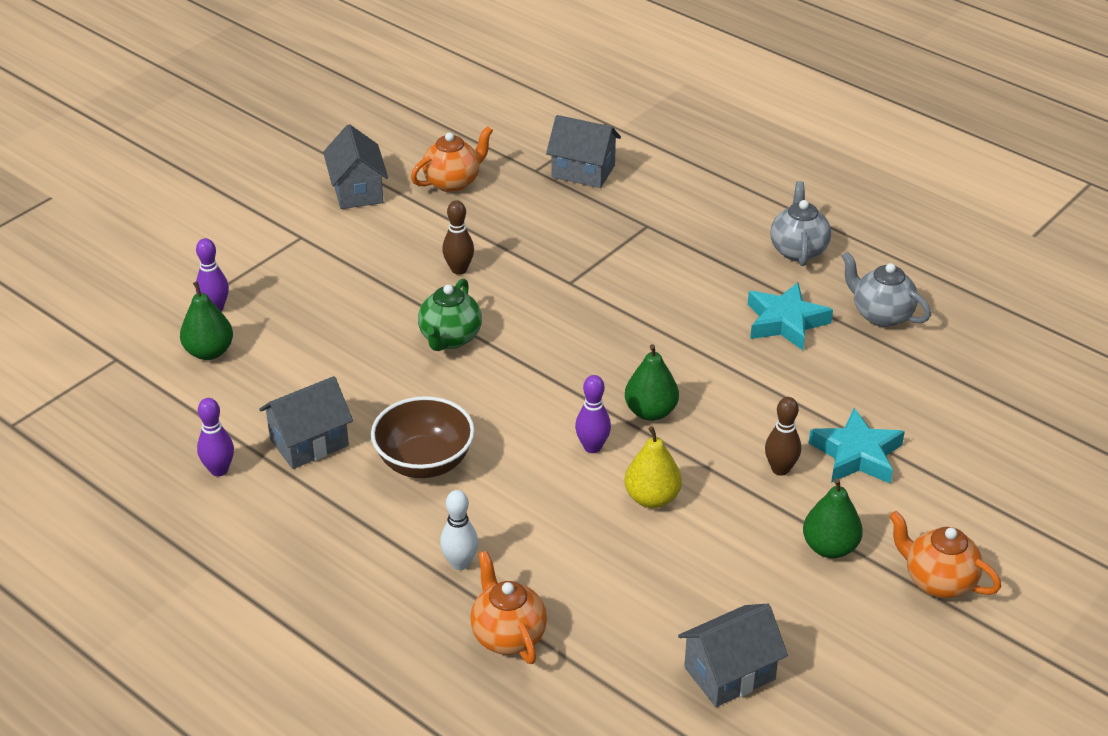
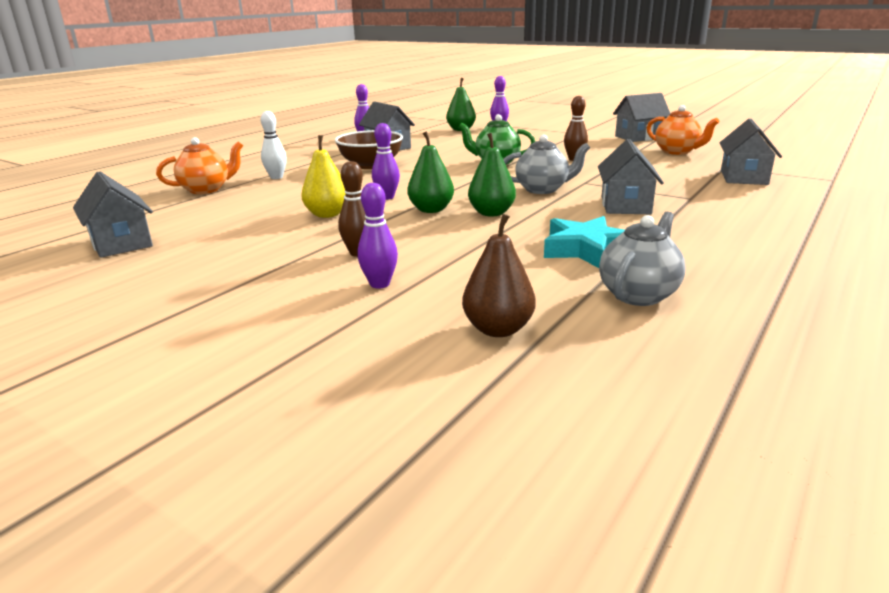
camera: 85 degrees right, 15 degrees down
(663, 272) = (625, 205): none -> grey house
(798, 250) = (722, 252): grey teapot -> grey teapot (542, 189)
(830, 547) = (245, 274): green pear -> green pear (491, 213)
(856, 454) = (379, 284): turquoise star -> purple bowling pin
(938, 581) = (169, 326): orange teapot -> none
(939, 394) = (498, 329): none -> brown pear

